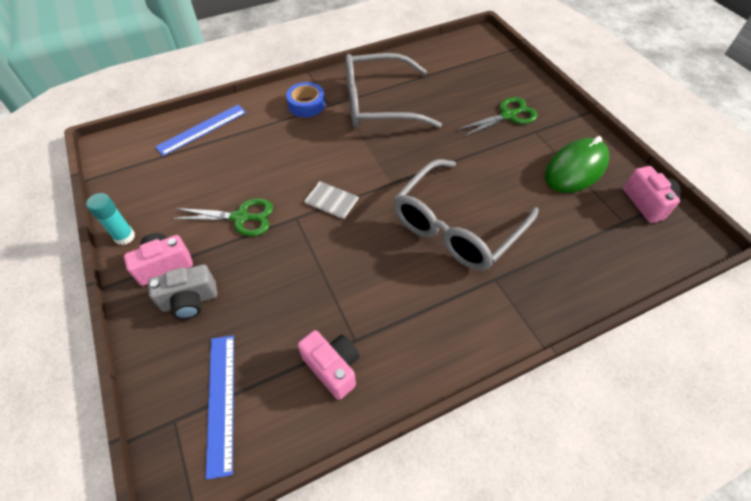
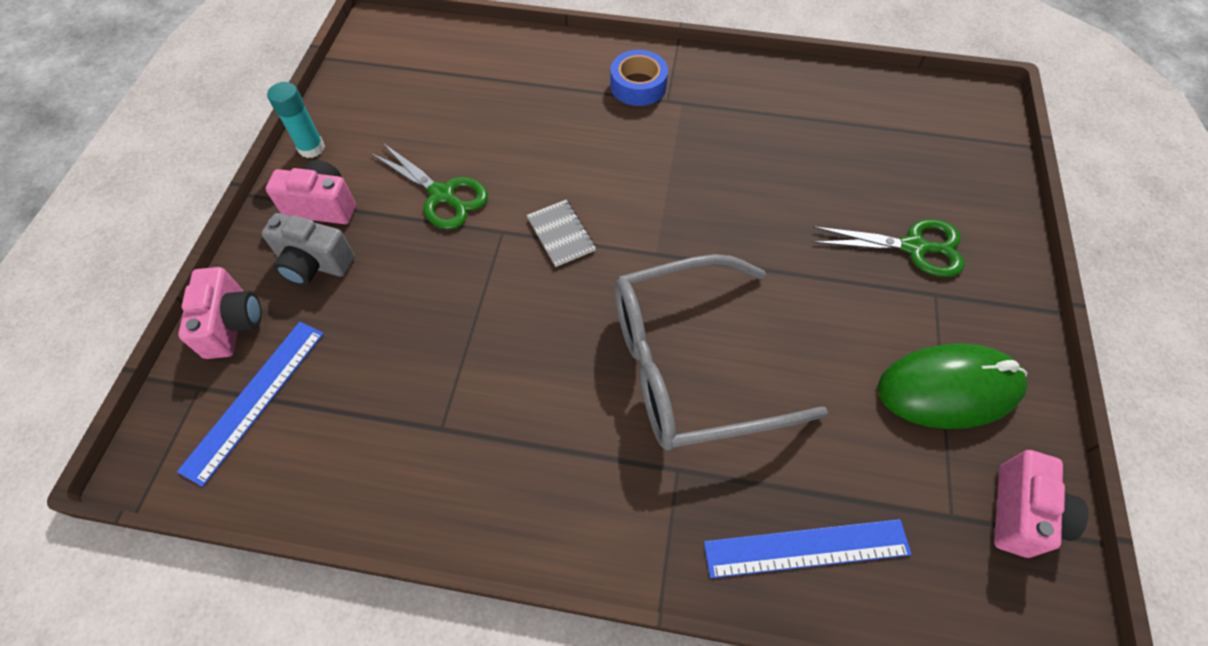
camera: 35 degrees right, 5 degrees up
(202, 129) = (489, 57): blue ruler -> blue ruler (806, 548)
(333, 368) = (390, 444): pink camera -> pink camera (232, 324)
(379, 104) = (735, 131): grey glasses -> none

